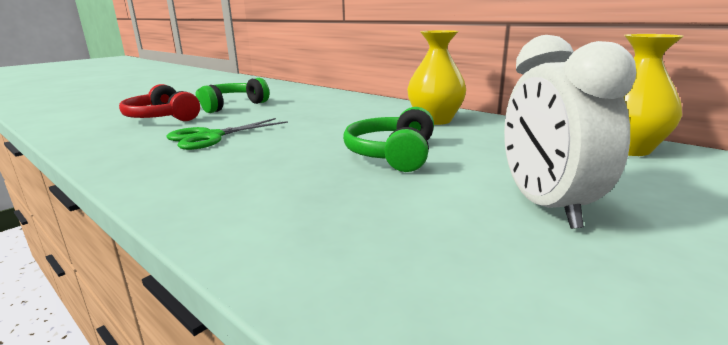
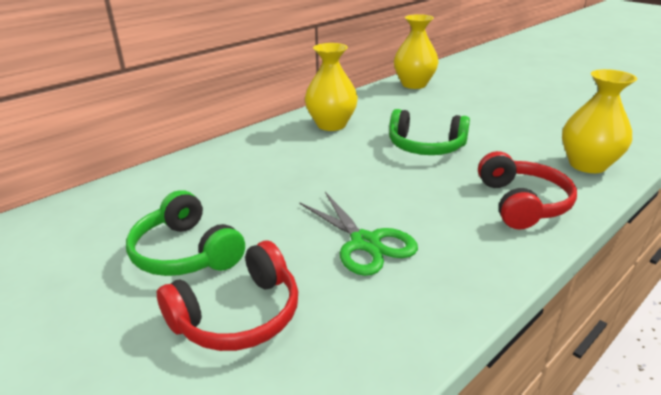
camera: 85 degrees left, 10 degrees up
(239, 195) = (522, 203): none -> red headphones
(347, 263) = (587, 165): none -> yellow vase
(545, 206) = (504, 116): white clock -> none

